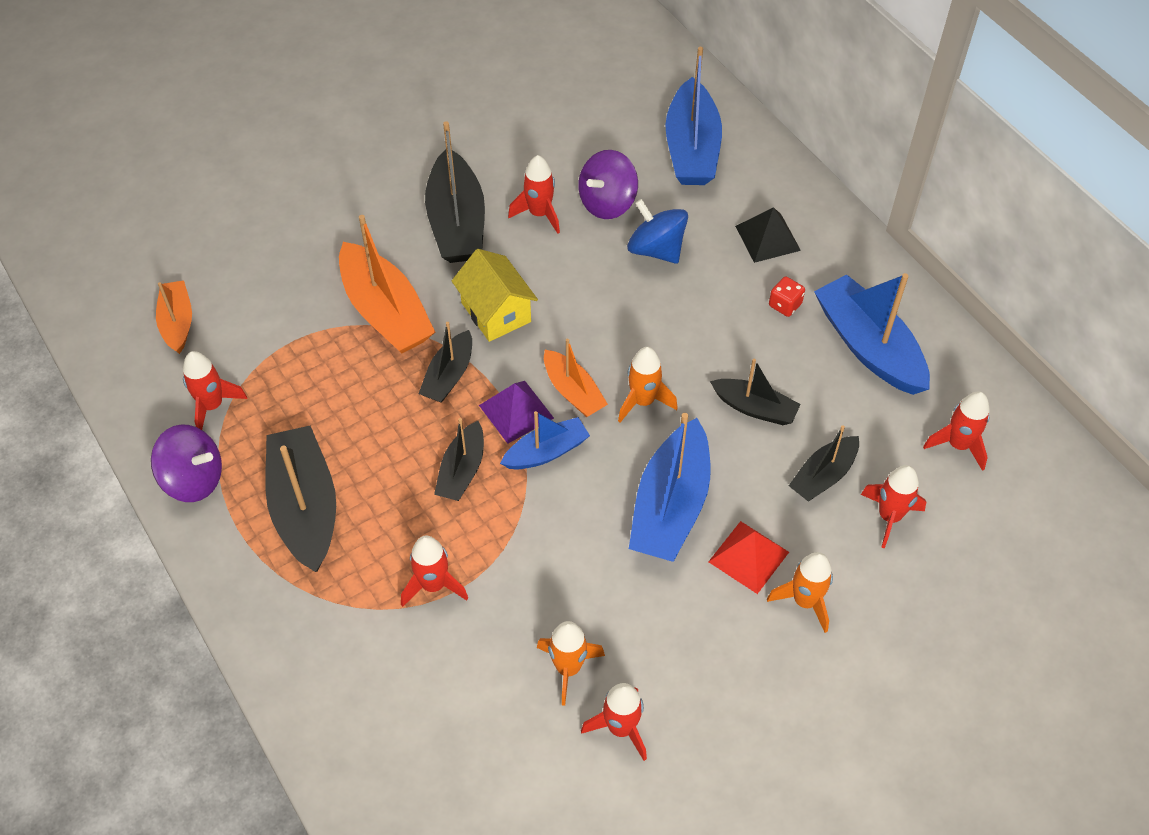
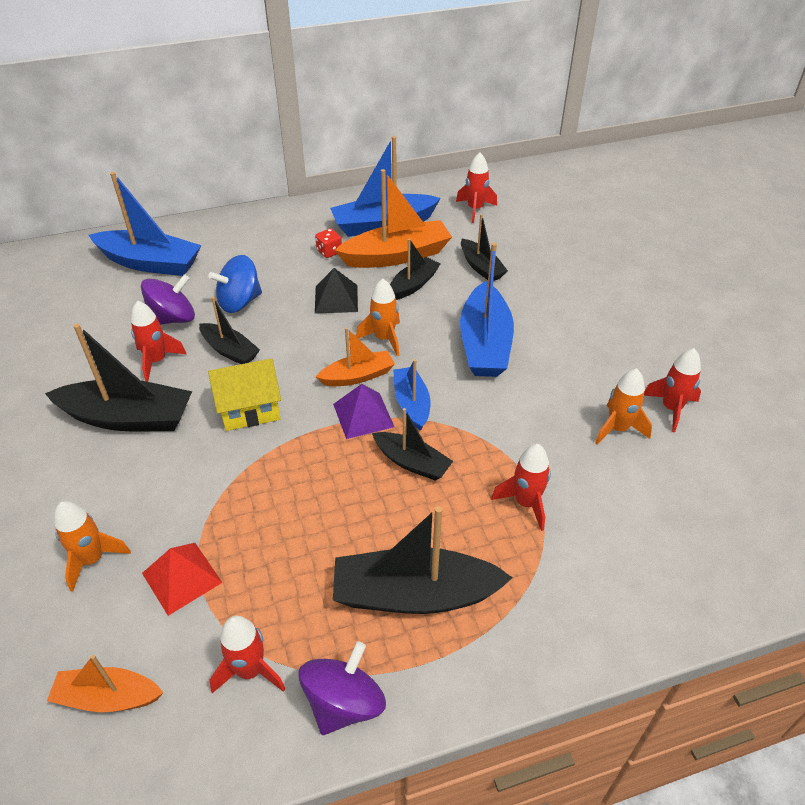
camera: 75 degrees left, 10 degrees down
(386, 312) = (205, 489): orange boat -> orange boat (396, 256)
(449, 376) = (305, 454): black boat -> black boat (230, 351)
(607, 202) = (173, 319): purple spinning top -> purple spinning top turned 90 degrees counterclockwise
(670, 506) = (485, 344): blue boat -> blue boat turned 60 degrees clockwise
(748, 557) = (538, 315): red pyramid -> red pyramid (182, 577)
(767, 238) = (264, 246): black pyramid -> black pyramid (336, 299)
(805, 601) = (578, 297): orange rocket -> orange rocket (92, 559)
(889, 517) = (521, 248): red rocket -> none

